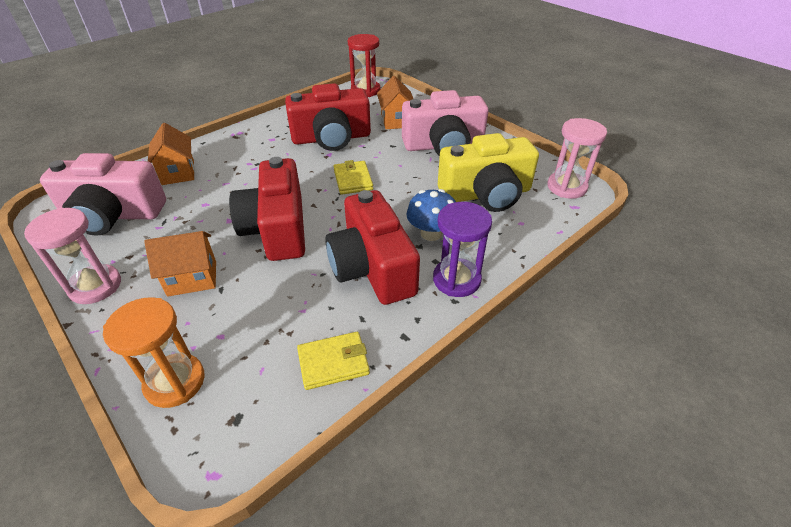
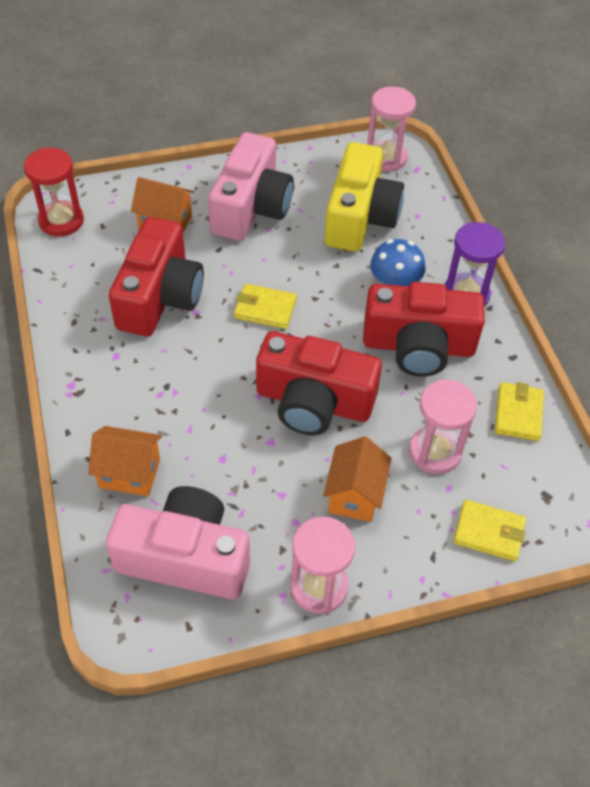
camera: 65 degrees left, 10 degrees up
(113, 215) = (185, 557): pink camera -> pink camera turned 105 degrees counterclockwise
(175, 382) = (489, 532): orange hourglass -> yellow wallet
(257, 314) = (435, 452): none -> pink hourglass

